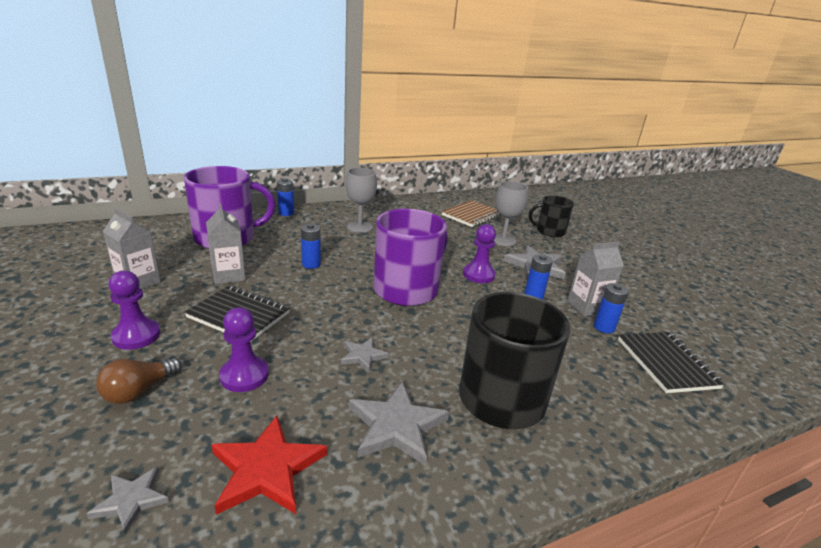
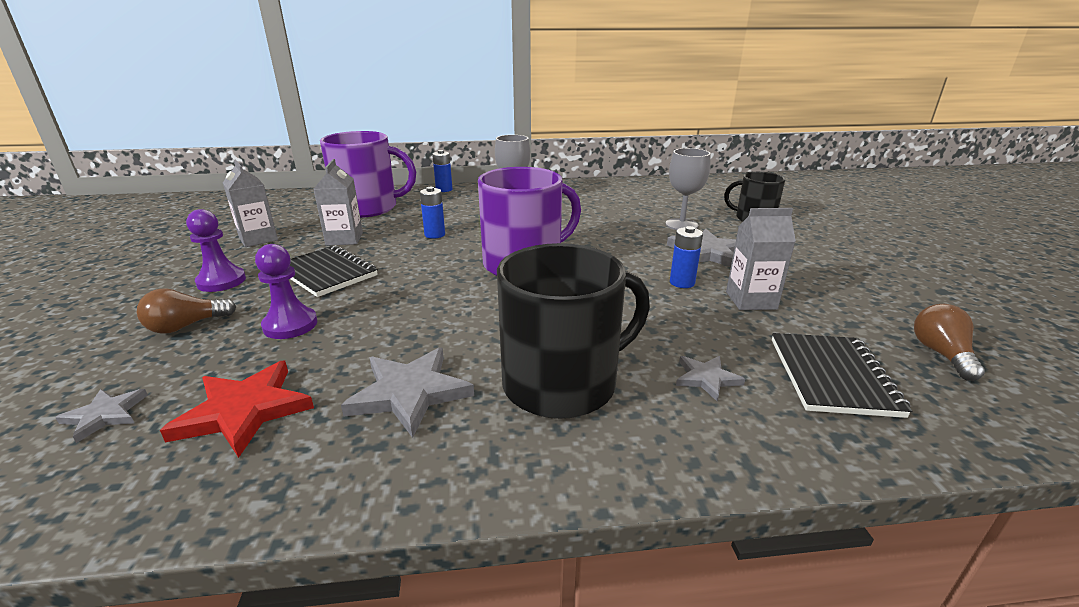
camera: 20 degrees right, 0 degrees up
(363, 356) = (425, 321): grey star -> grey star (706, 378)
(471, 215) = (658, 199): brown notebook -> none
(478, 275) = (623, 256): purple pawn -> none
(604, 327) = (761, 325): blue battery -> none
(715, 337) = (941, 354): none -> brown light bulb

